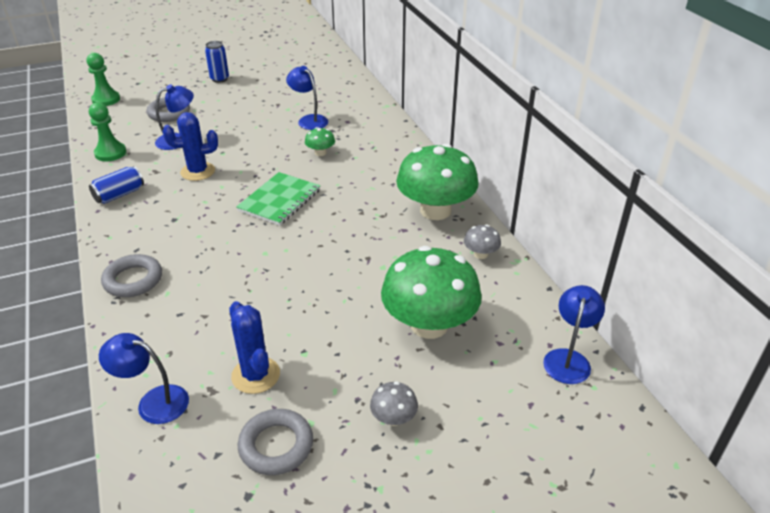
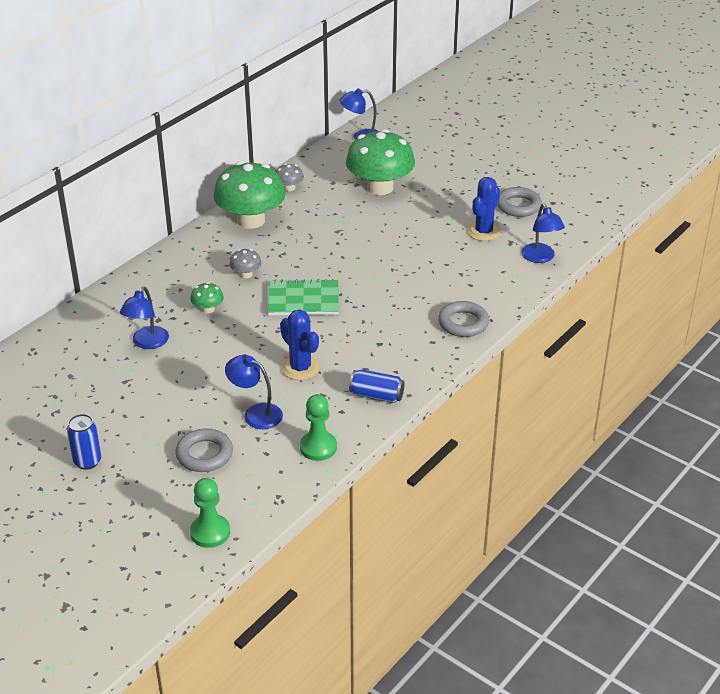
camera: 120 degrees left, 0 degrees up
(393, 418) = (461, 178): grey mushroom -> grey mushroom (246, 274)

